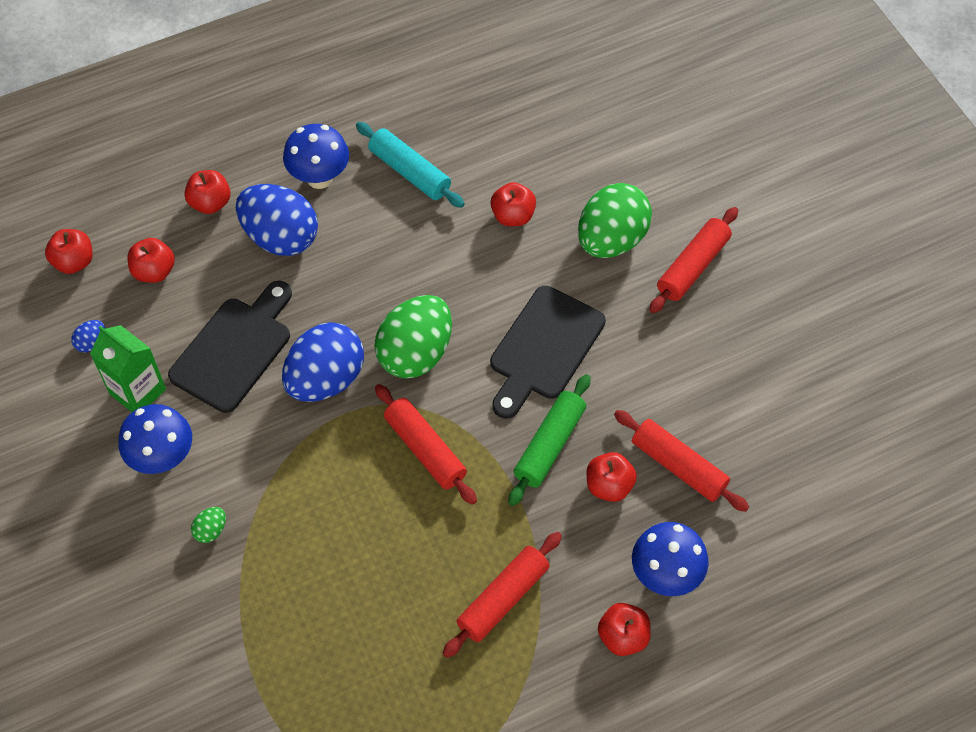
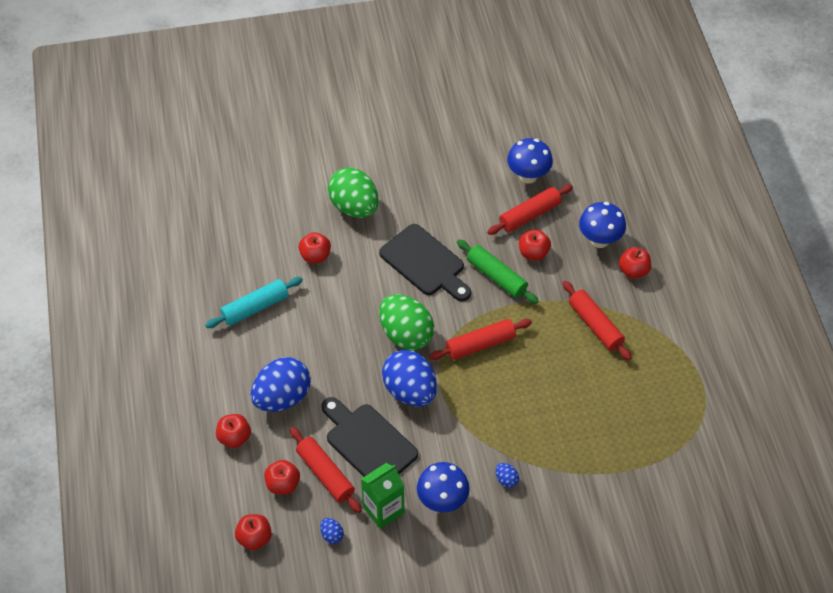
camera: 75 degrees left, 5 degrees down
(211, 530) = (506, 480): green egg -> blue egg
(319, 178) = (239, 364): blue mushroom -> blue mushroom (528, 176)
(693, 266) = (390, 170): red rolling pin -> red rolling pin (325, 474)

